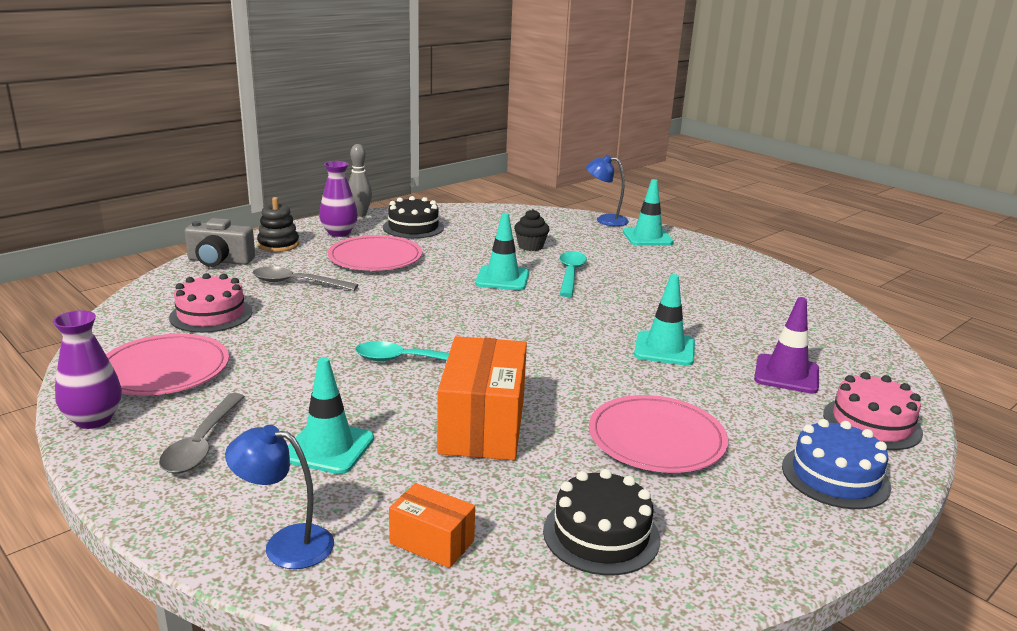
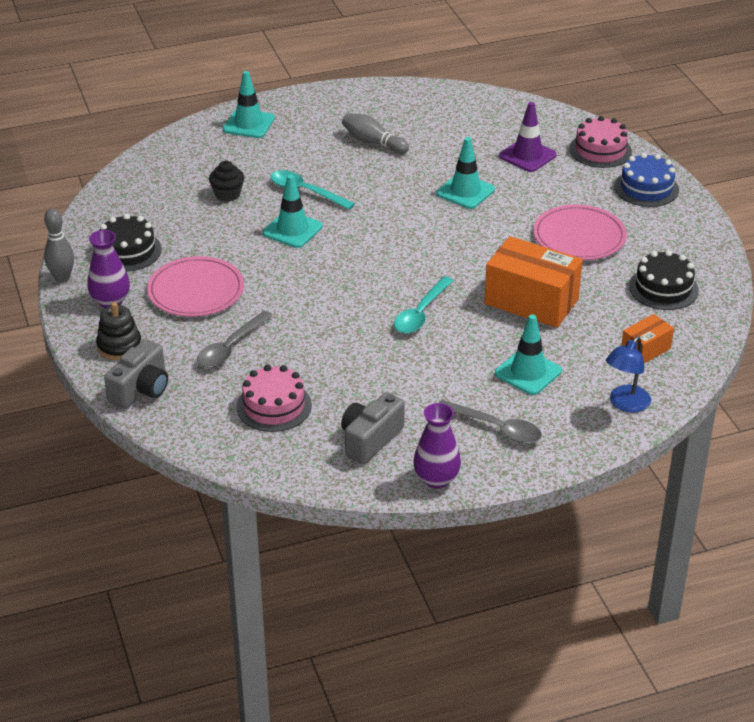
camera: 65 degrees left, 15 degrees up
(164, 369) = (370, 440): pink plate -> grey camera
(605, 220) = (188, 132): blue lamp -> none
(692, 289) = (373, 142): none -> grey bowling pin

